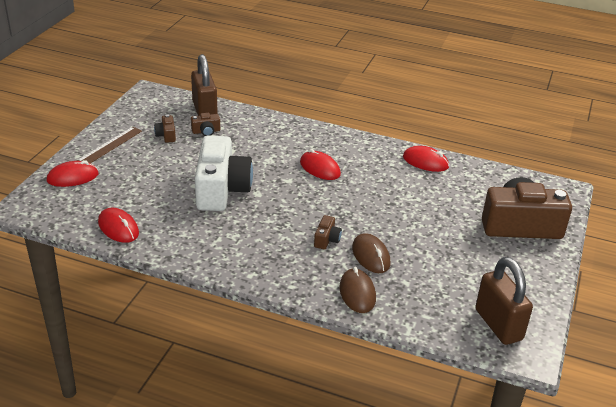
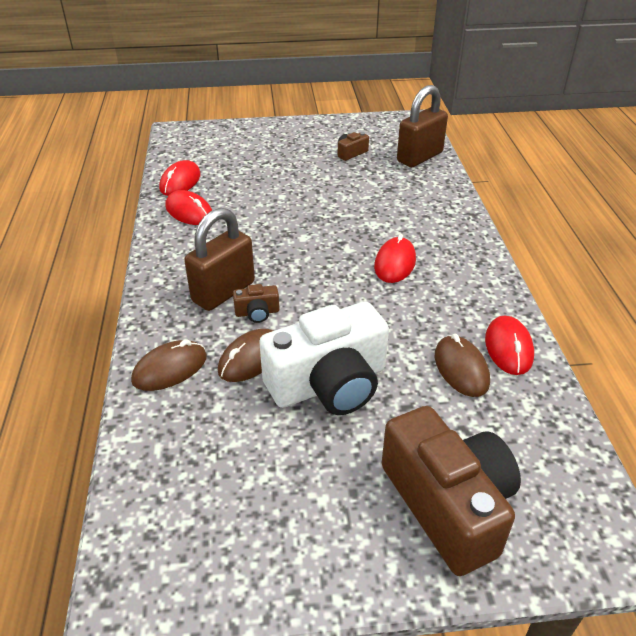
camera: 65 degrees right, 5 degrees up
(73, 177) = (237, 135): red mouse -> red mouse (189, 212)
(110, 146) = (302, 134): brown ruler -> none
(206, 131) = (383, 170): brown camera -> none
(221, 189) = (289, 213): white camera -> white camera (329, 384)
(431, 183) = (461, 368): none -> brown mouse
(498, 325) = (176, 538): brown padlock -> brown padlock (223, 292)

